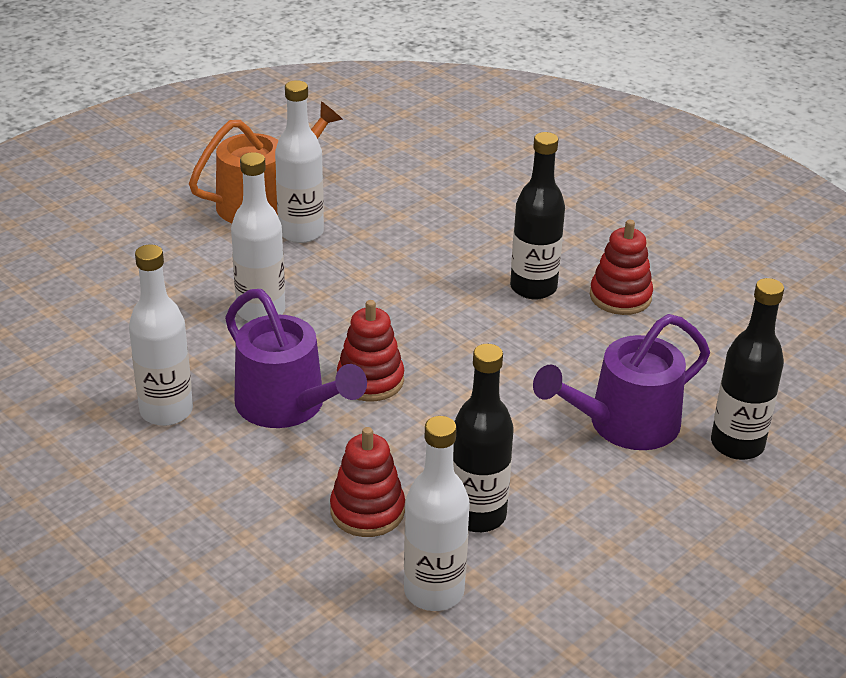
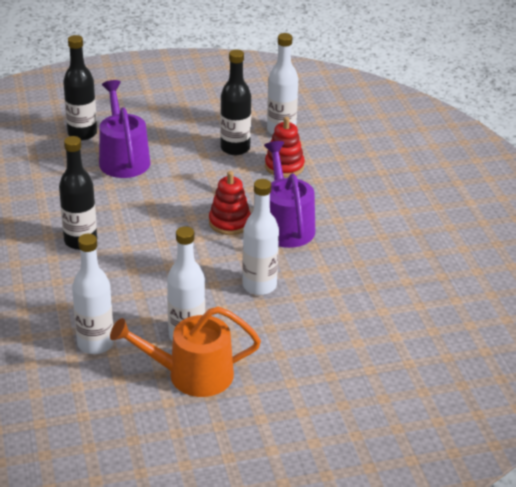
camera: 150 degrees left, 0 degrees up
(166, 411) = (354, 245): white bottle -> white bottle (95, 344)
(620, 297) = (38, 218): red stacking toy -> none
(624, 424) = (123, 158): purple watering can -> purple watering can turned 105 degrees counterclockwise

